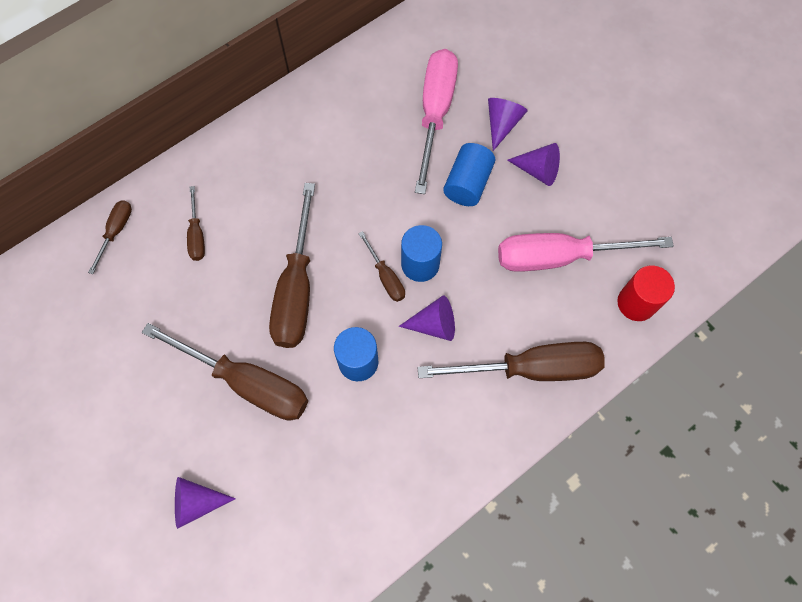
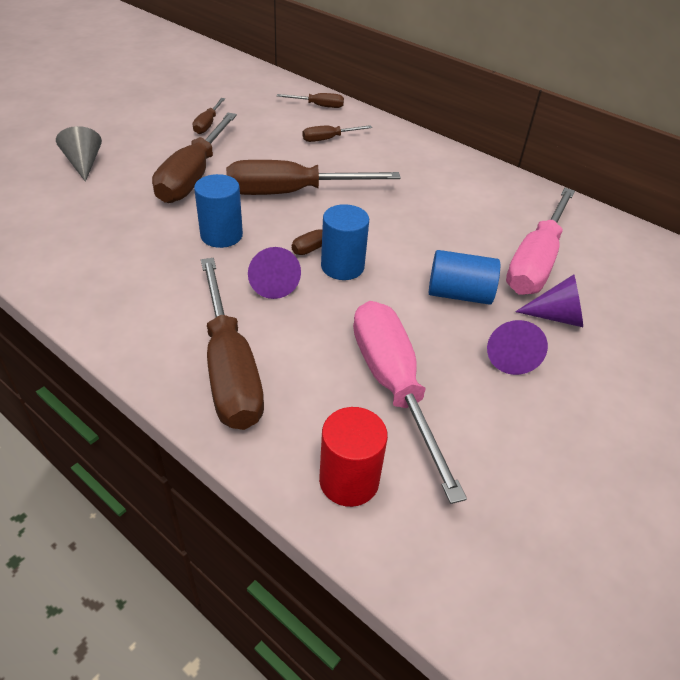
camera: 75 degrees right, 25 degrees down
(133, 361) = (208, 124): none -> brown screwdriver
(196, 502) = (84, 164): purple cone -> grey cone
(435, 113) = (536, 261): pink screwdriver -> pink screwdriver turned 120 degrees clockwise

